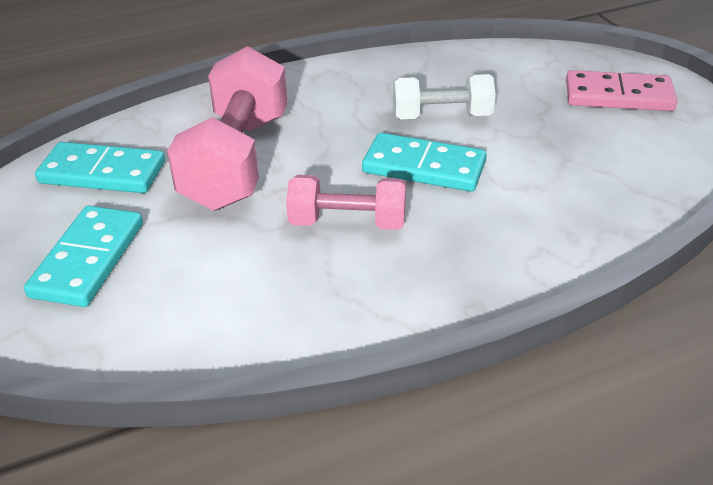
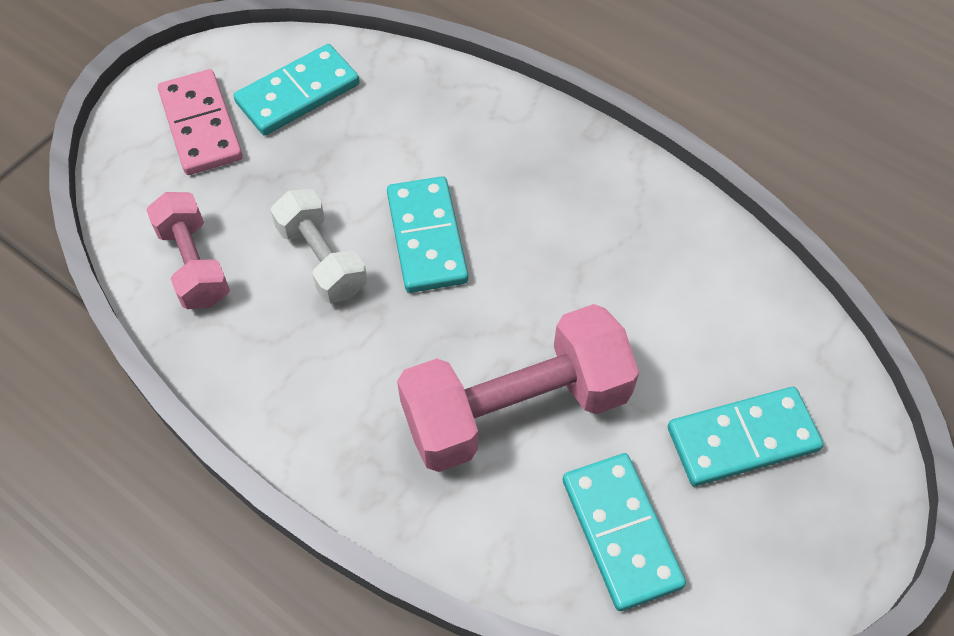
camera: 120 degrees left, 20 degrees up
(347, 223) = (550, 259): pink dumbbell -> pink dumbbell (194, 264)
(633, 147) = (298, 94): none -> turquoise domino

